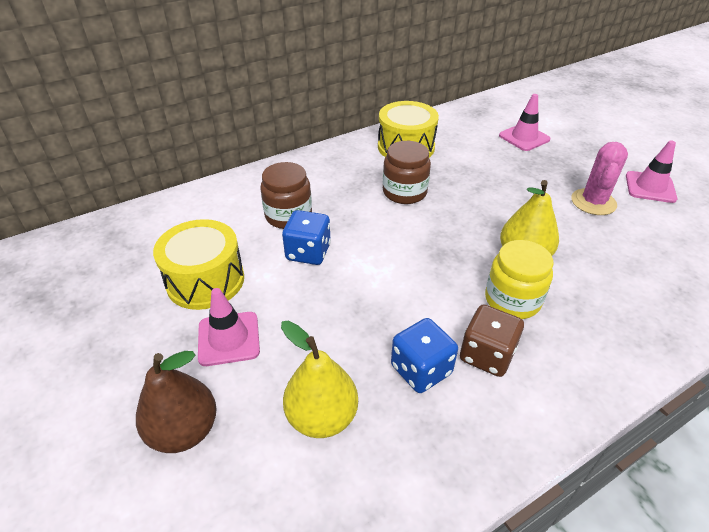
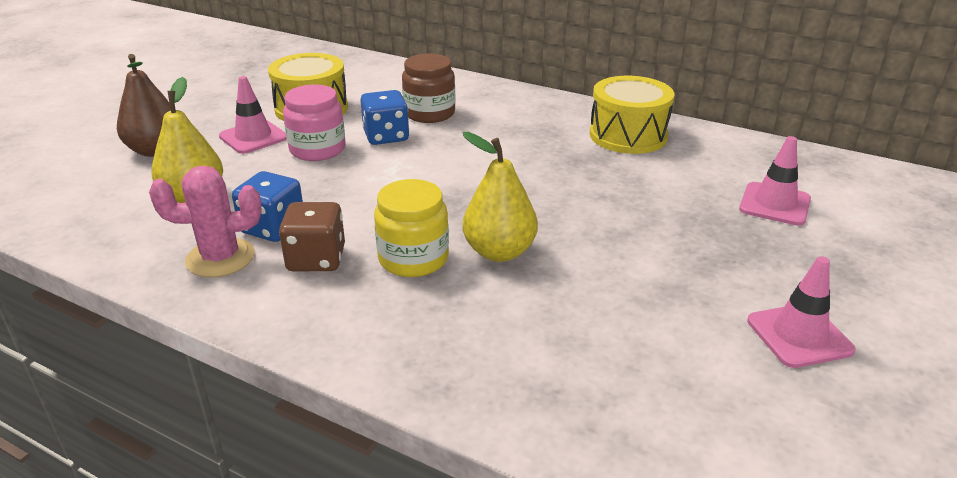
camera: 60 degrees right, 10 degrees down
(296, 300) = (317, 149): none -> pink jar
(404, 192) = (537, 156): brown jar -> none
(593, 202) = (683, 286): pink cactus -> pink cactus (220, 258)

